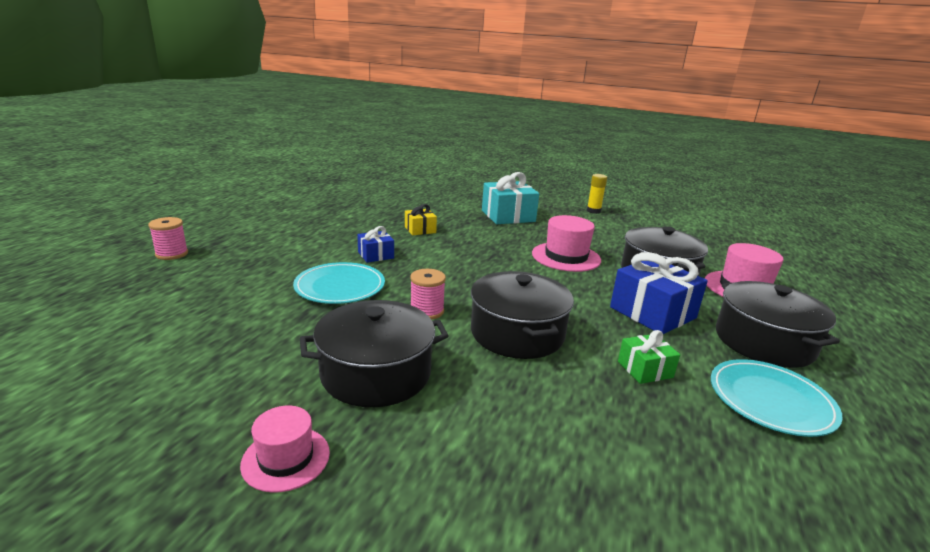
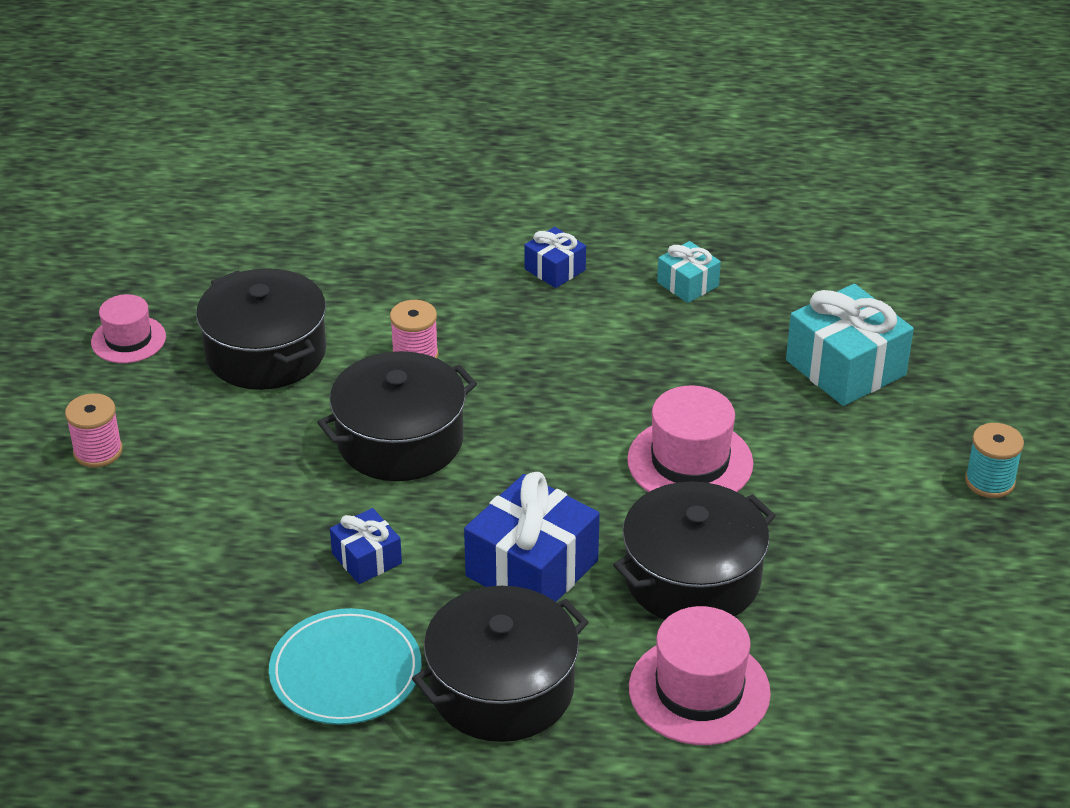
camera: 75 degrees right, 15 degrees up
(172, 254) = (445, 118): pink spool -> pink spool (98, 451)
(340, 286) = (439, 270): turquoise plate -> none
(420, 230) = (688, 284): yellow gift -> turquoise gift
(593, 211) = (989, 481): yellow glue stick -> turquoise spool
(645, 369) = (366, 558): green gift -> blue gift

